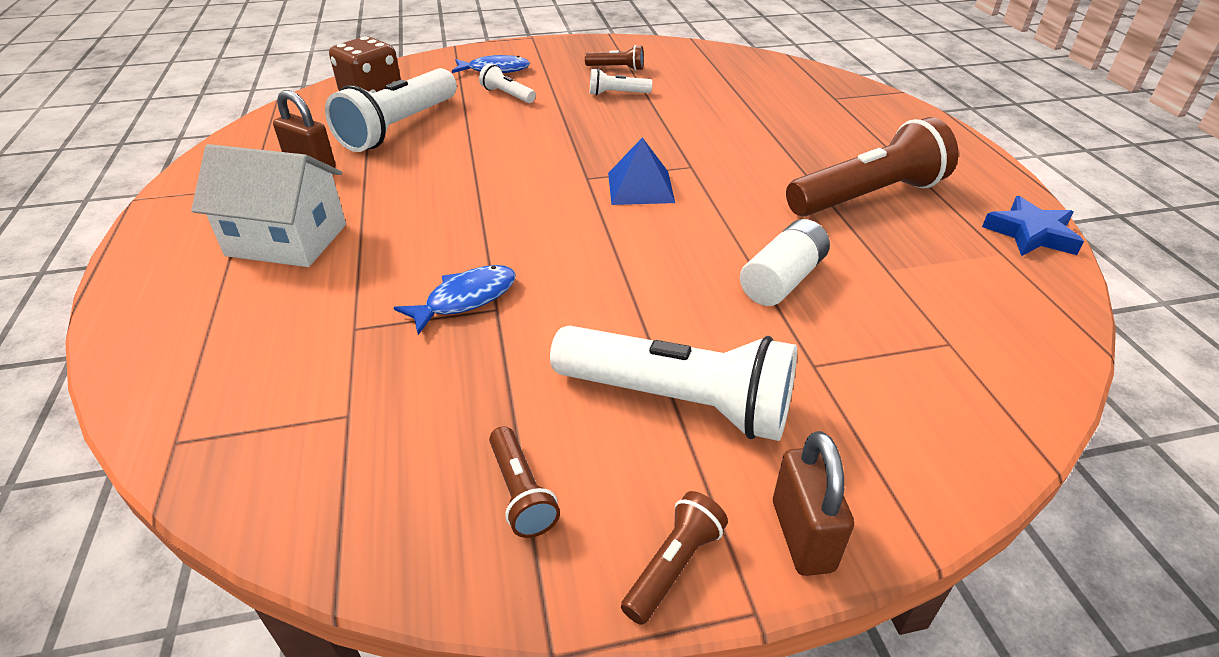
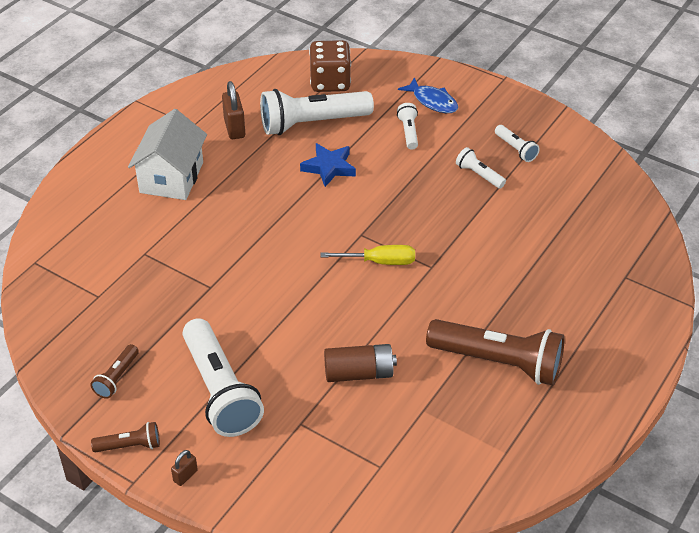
camera: 45 degrees right, 5 degrees up
(287, 240) = (171, 177): white house -> white house turned 45 degrees clockwise
(465, 299) = (204, 271): blue fish -> none
(617, 68) = (515, 149): brown flashlight -> white flashlight
(640, 187) = (379, 262): blue pyramid -> yellow screwdriver
(782, 280) = (359, 373): white battery -> brown battery
(802, 535) = (185, 476): brown padlock -> brown padlock, size x0.54
(1030, 234) = (548, 457): blue star -> blue star (329, 167)

